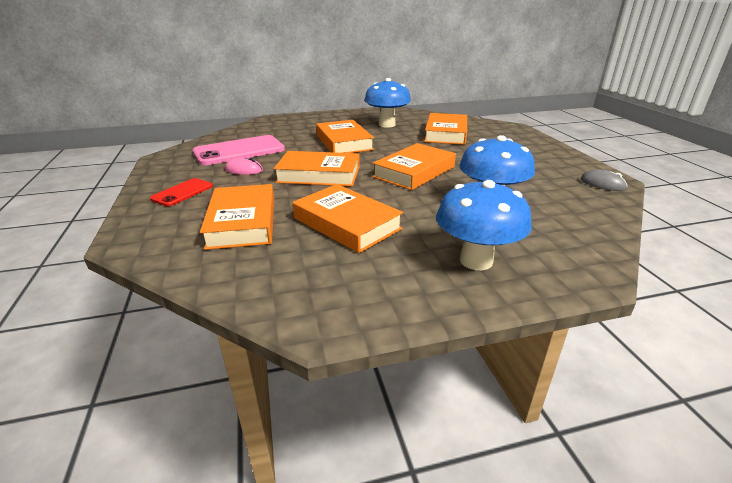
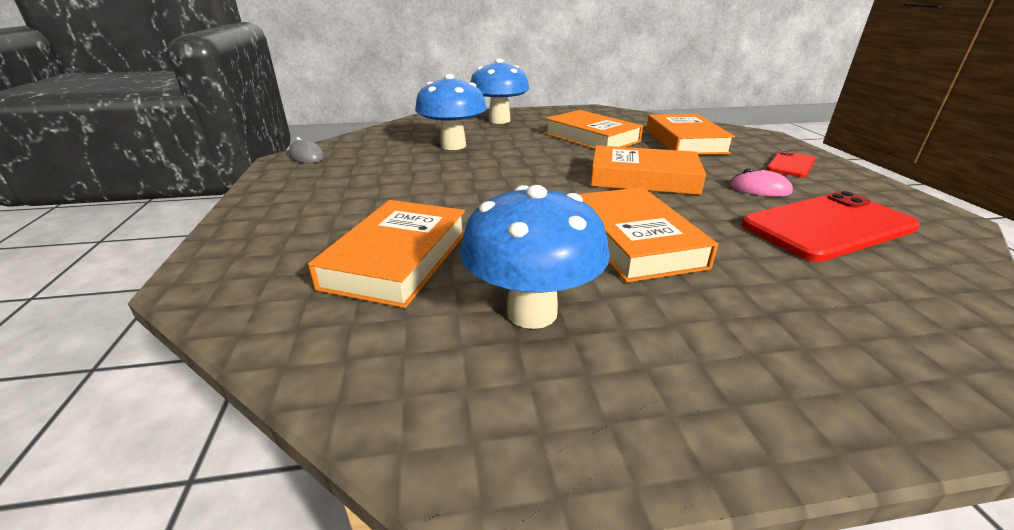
camera: 175 degrees left, 0 degrees up
(239, 151) = (828, 226): pink phone -> red phone
(414, 172) = (513, 177): orange book -> none

